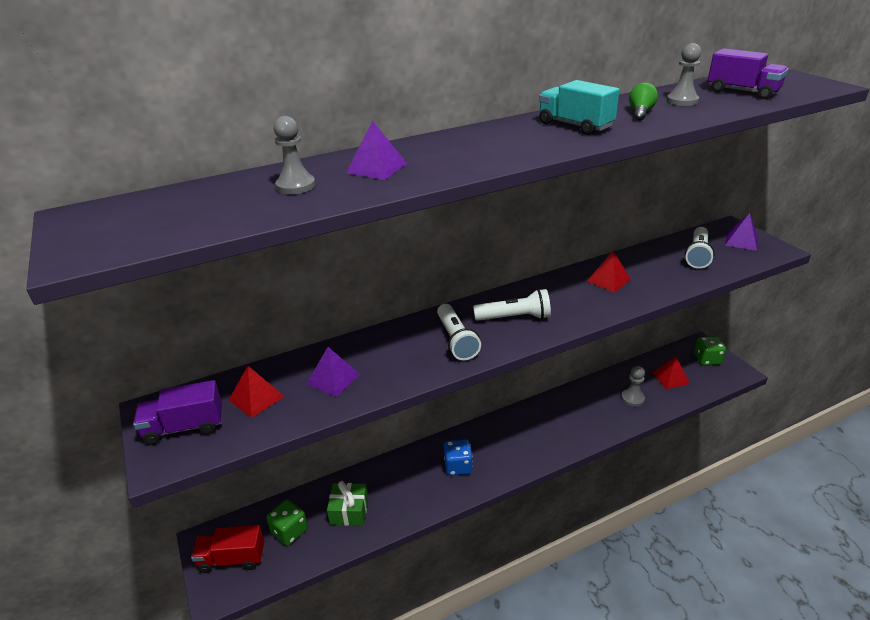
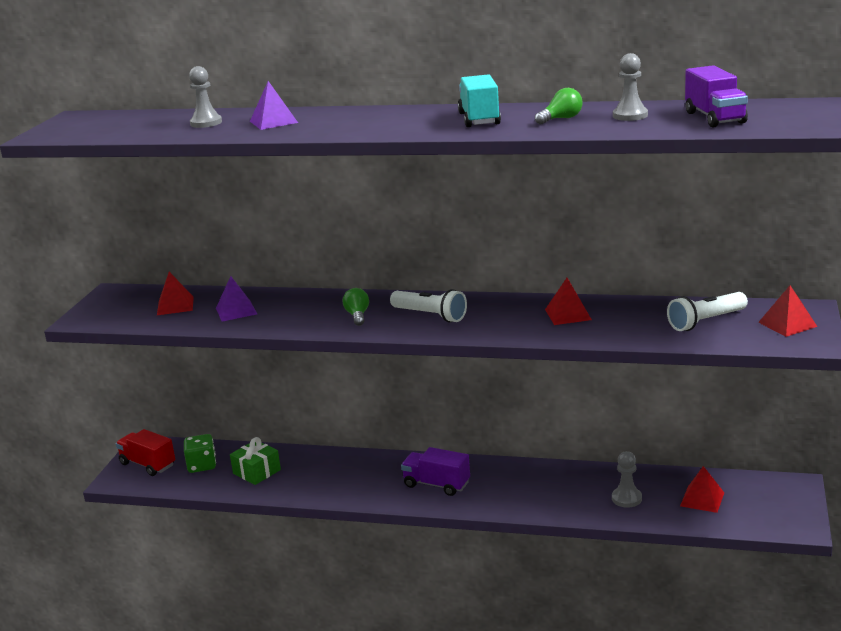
camera: 40 degrees right, 10 degrees down
(184, 427) = (115, 307): purple truck -> purple truck (436, 484)
(456, 340) = (357, 316): white flashlight -> green light bulb
(458, 466) = (379, 479): blue dice -> none
(707, 359) = (779, 501): green dice -> none
(741, 241) = (787, 324): purple pyramid -> red pyramid

